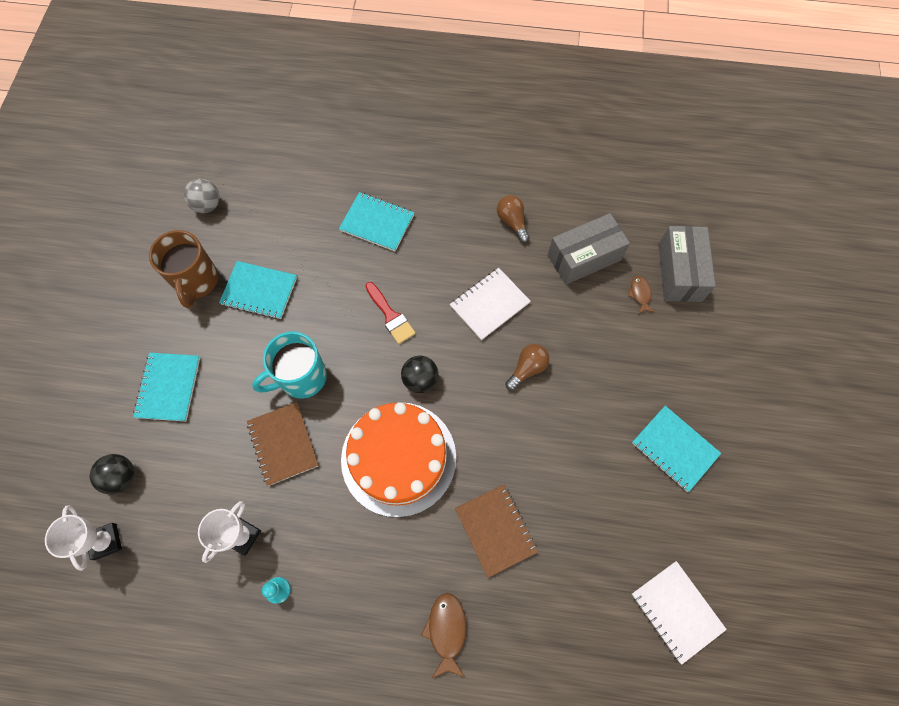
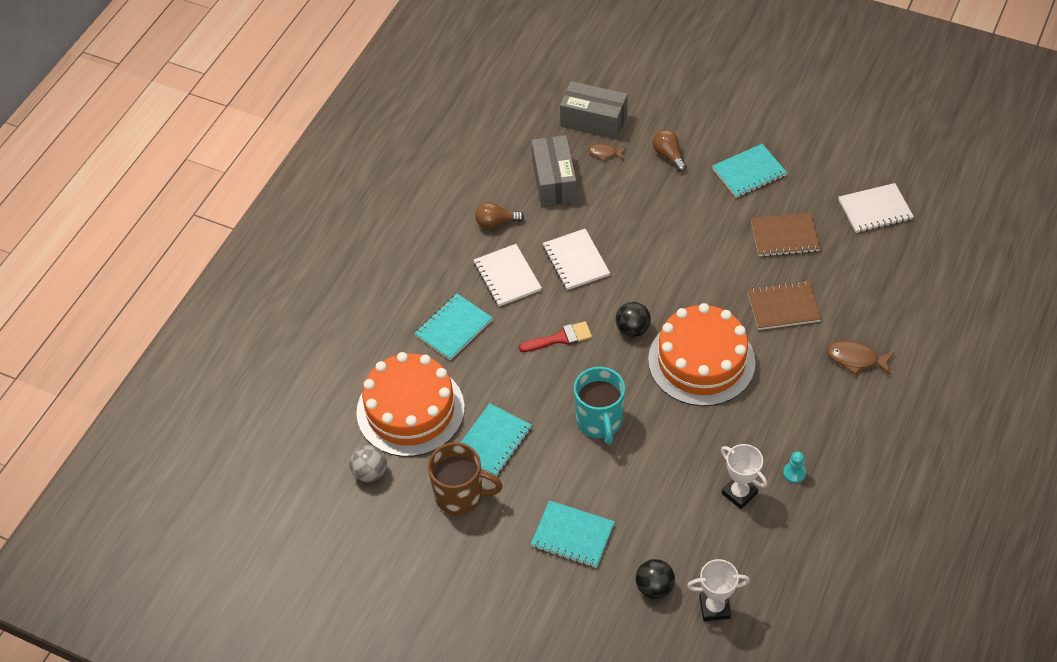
camera: 70 degrees left, 15 degrees down
(279, 215) = (410, 410): none -> orange cake
(283, 444) = (661, 447): brown notebook -> brown notebook (784, 236)
(450, 249) = (507, 277): none -> white notebook
(527, 369) = (648, 249): brown light bulb -> brown light bulb (669, 156)

